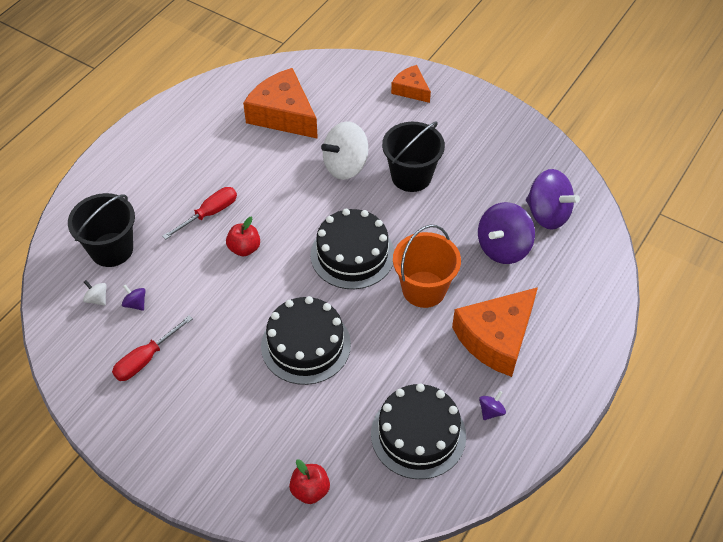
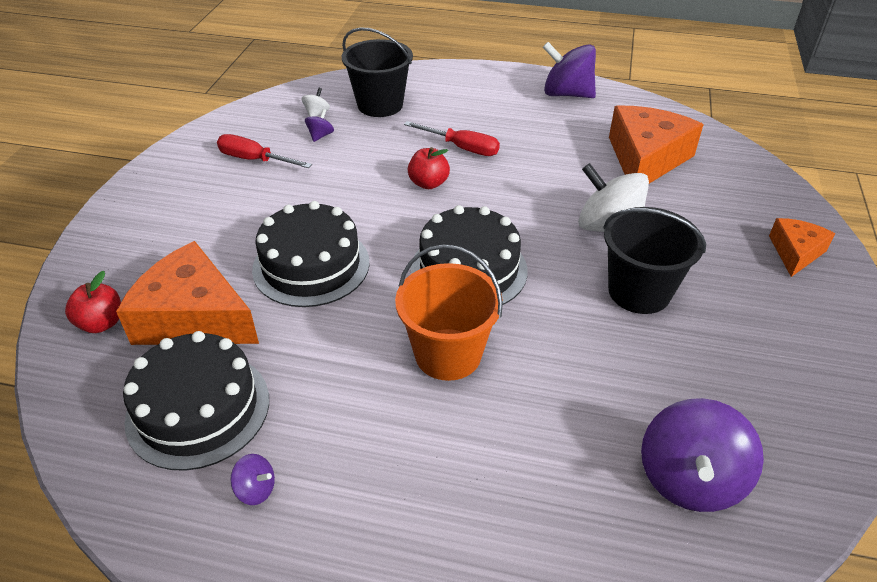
camera: 70 degrees right, 10 degrees down
(496, 338) = (396, 464): orange cheese -> orange cheese (194, 317)
(503, 248) = (578, 431): purple spinning top -> purple spinning top (566, 94)

